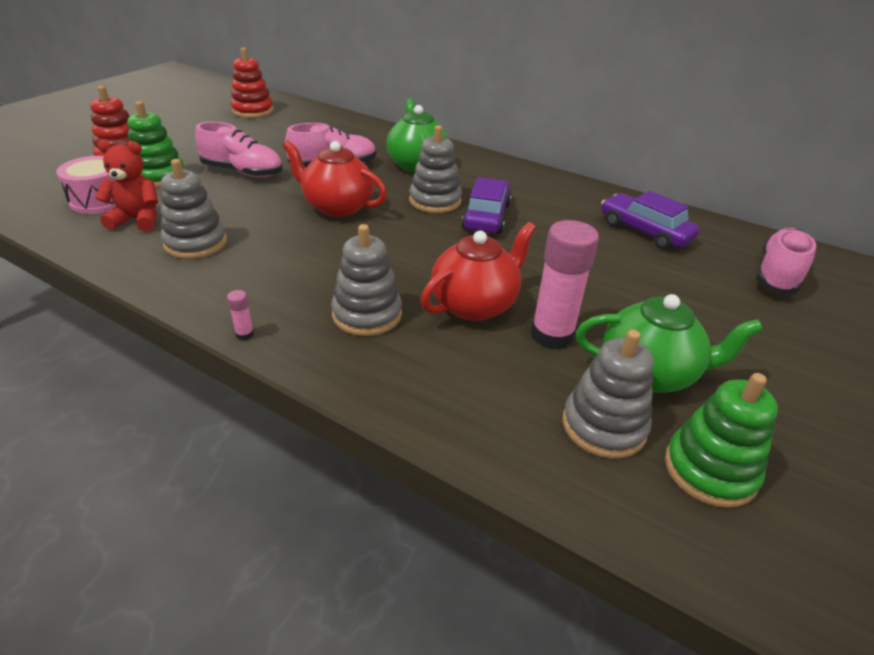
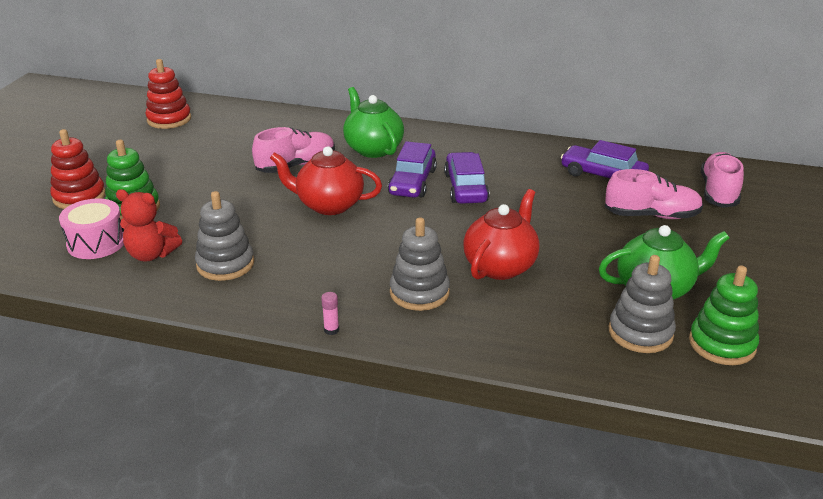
camera: 15 degrees left, 5 degrees down
(137, 220) = (151, 254): red teddy bear -> red teddy bear turned 150 degrees counterclockwise
(243, 172) = (213, 188): pink shoe -> pink shoe (652, 215)
(435, 201) = (412, 182): grey stacking toy -> purple car
(552, 335) = (572, 277): pink glue stick -> none

